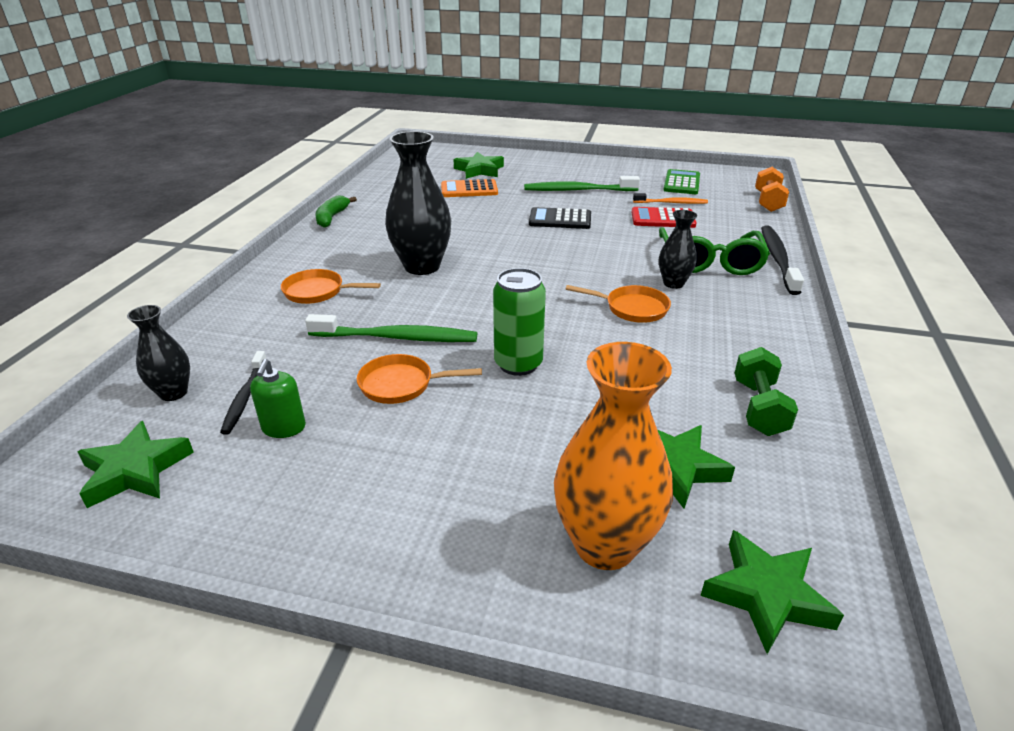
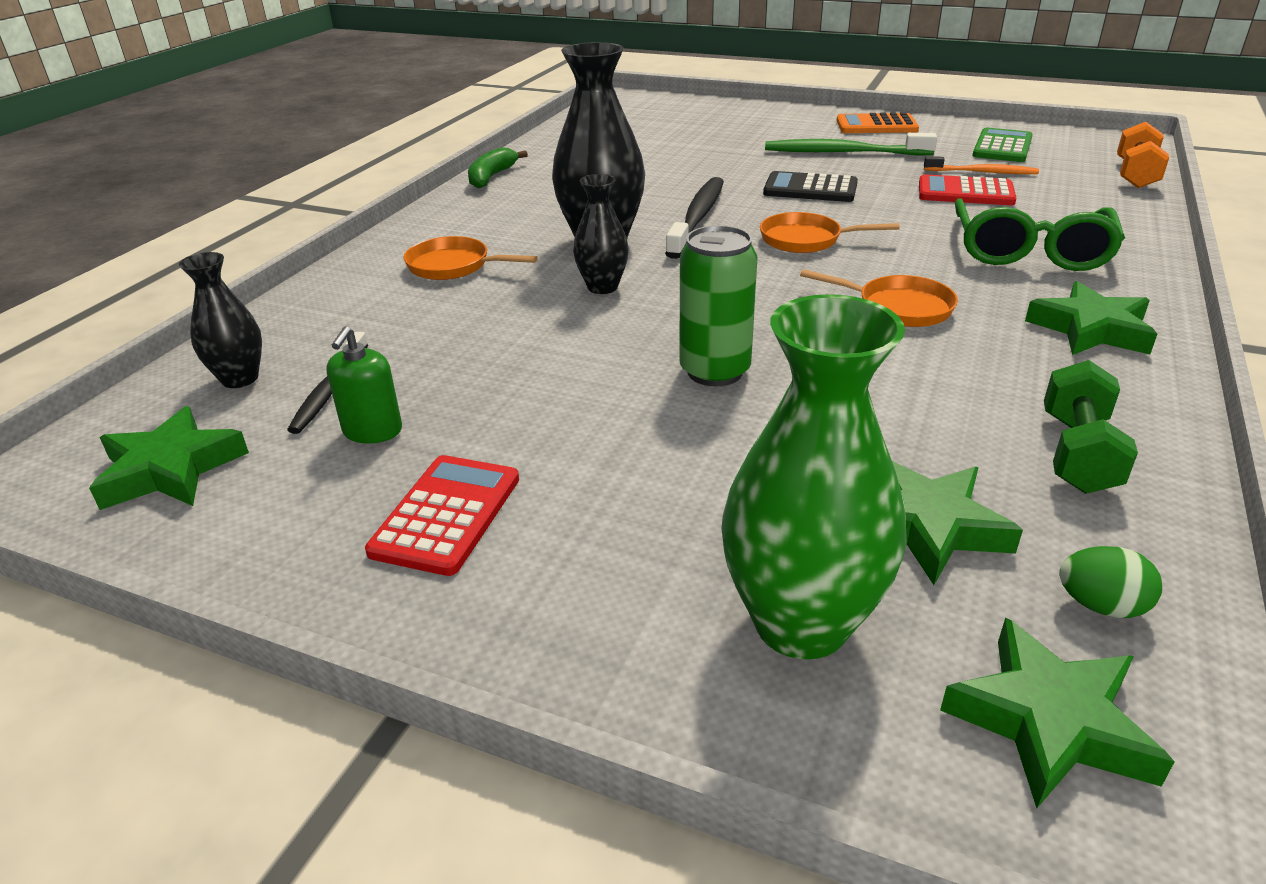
camera: 10 degrees right, 0 degrees up
(351, 488) = (446, 515): none -> red calculator
(397, 337) = (549, 328): green toothbrush -> none
(401, 384) = (543, 387): orange pan -> orange pan (806, 240)
(469, 189) = (686, 148): orange calculator -> orange calculator (876, 125)
(479, 170) = (705, 124): green star -> green star (1090, 329)
(605, 545) = (801, 623): orange vase -> green vase
(673, 283) = (967, 277): black vase -> black vase (602, 287)
(778, 259) = (1139, 252): black toothbrush -> black toothbrush (697, 218)
(786, 513) = (1101, 606): none -> green egg

